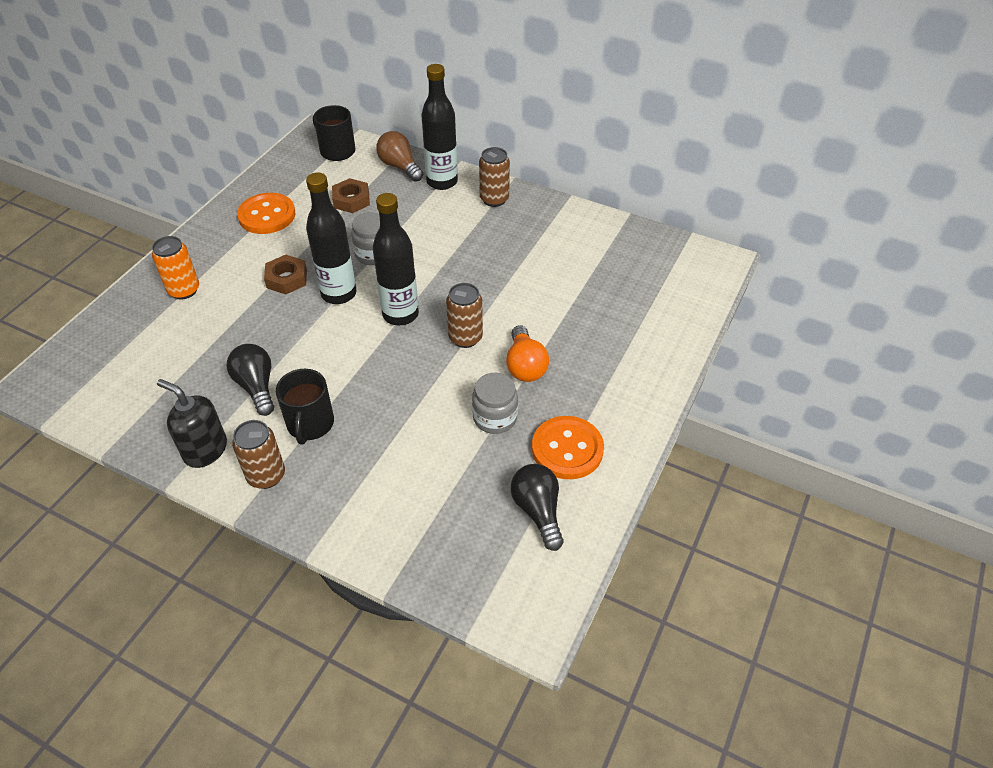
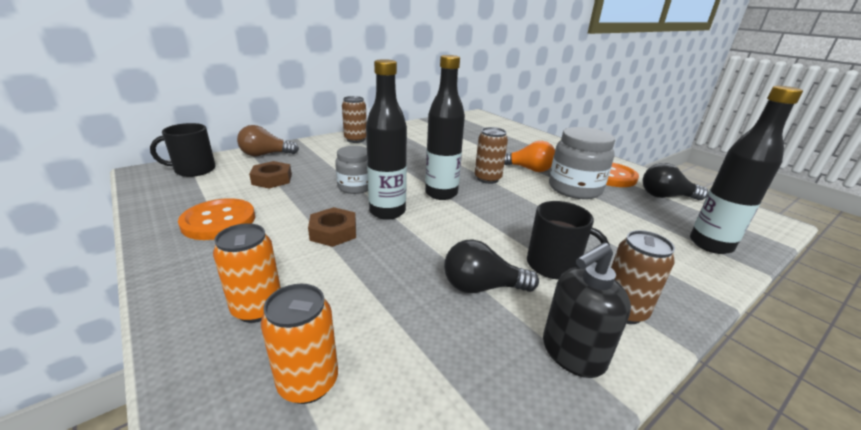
camera: 65 degrees left, 20 degrees down
(138, 340) = (308, 382): none -> orange can
(442, 182) = (310, 147): black bottle -> black bottle (710, 244)
(495, 417) = (574, 188): grey jar -> grey jar, size x1.56

